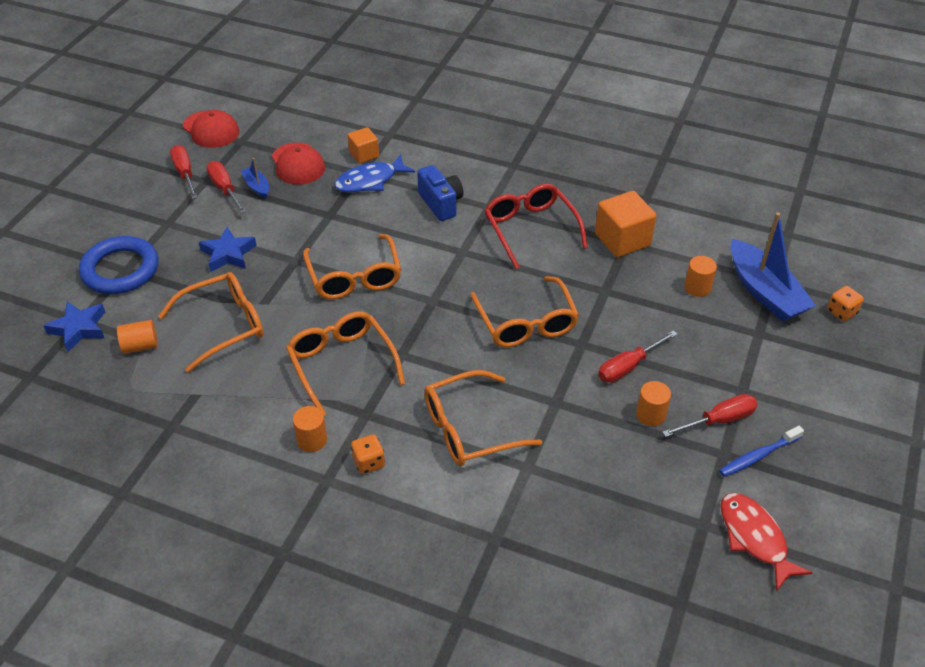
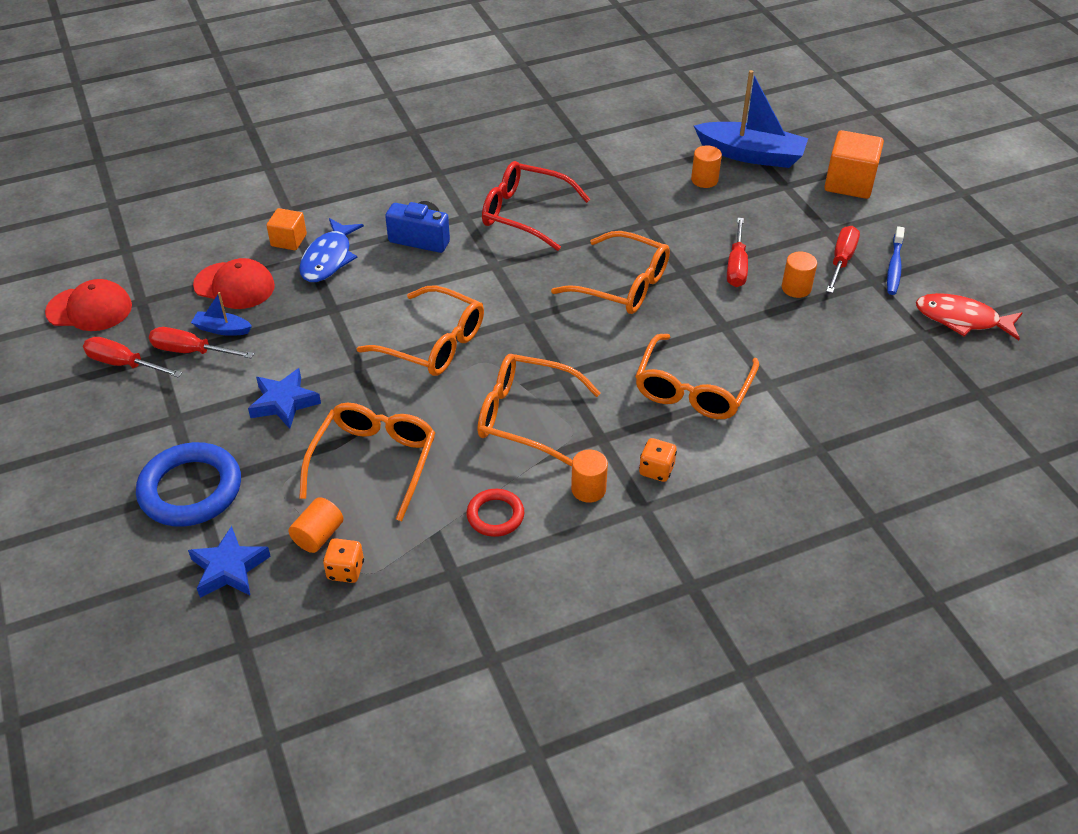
camera: 45 degrees left, 0 degrees up
(240, 411) = (495, 515): none -> red ring
(622, 240) = (605, 178): orange cube -> orange cube (849, 183)
(841, 312) = (815, 138): orange dice -> orange dice (345, 570)

